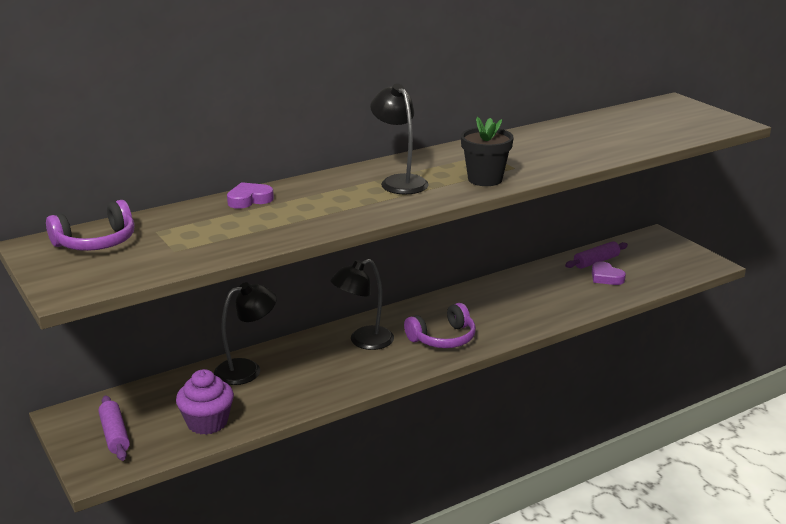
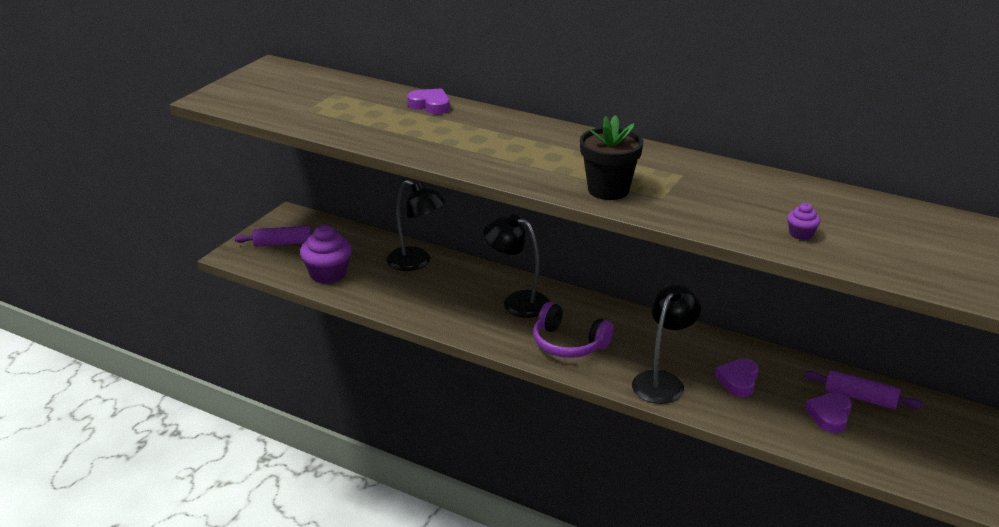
camera: 60 degrees right, 5 degrees up
(96, 242) = (296, 81): purple headphones -> none
(115, 435) = (283, 243): purple rolling pin -> purple rolling pin turned 45 degrees clockwise
(399, 181) = (548, 152): black lamp -> black lamp (662, 381)
(545, 292) = (738, 380): none -> purple heart
(603, 147) = (801, 234): none -> purple cupcake

